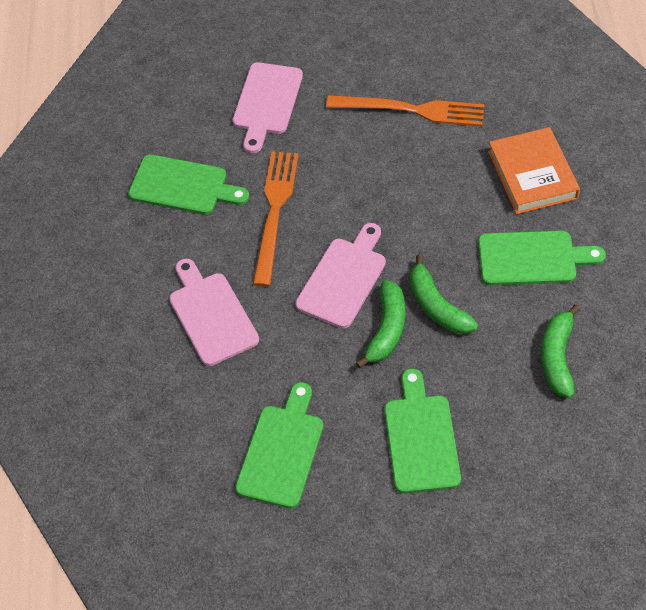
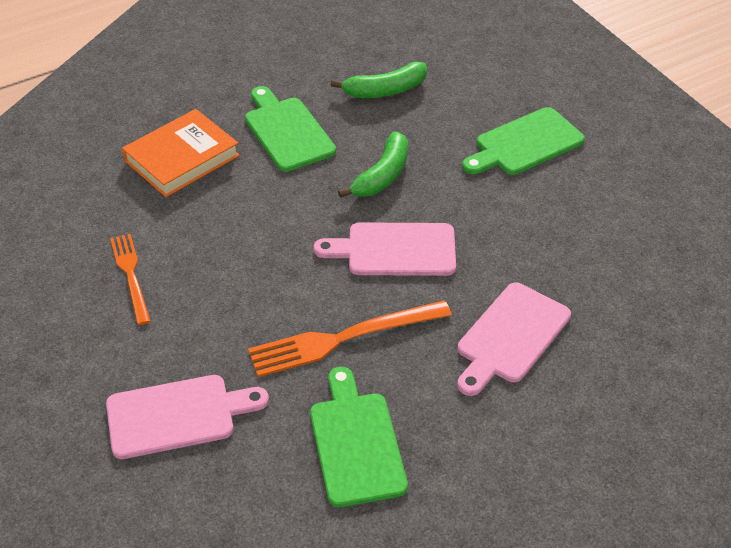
camera: 120 degrees left, 10 degrees down
(282, 451) = (610, 224): green cutting board -> none
(387, 329) = (432, 200): green banana -> none
(411, 110) = (131, 275): orange fork -> orange fork, size x0.63

